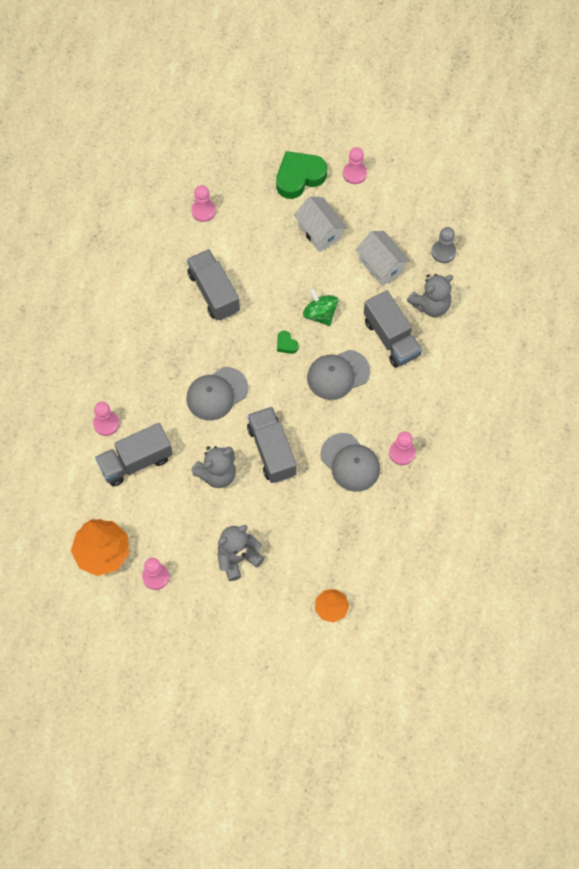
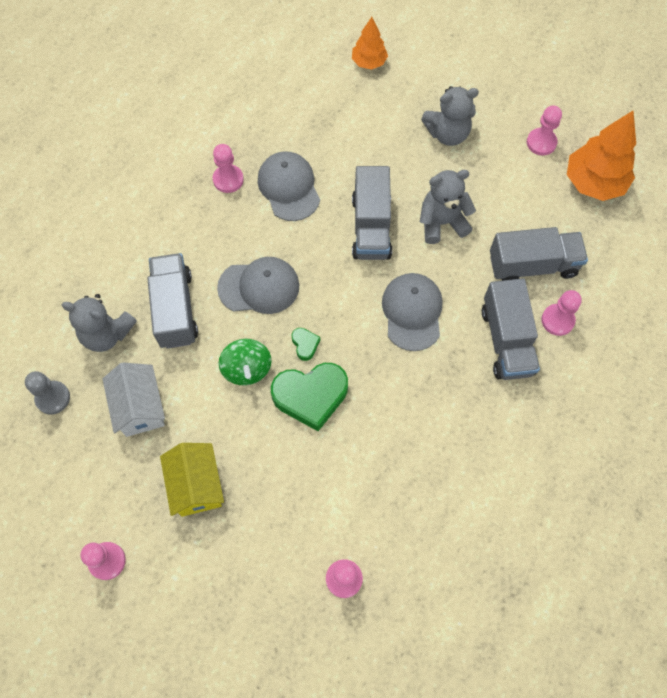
camera: 160 degrees left, 0 degrees up
(214, 292) = (371, 446): grey truck -> grey truck (506, 340)
(217, 394) = (412, 312): grey cap -> grey cap turned 75 degrees counterclockwise
(299, 177) = (187, 584): green heart -> green heart (311, 396)
(319, 232) = (196, 485): white house -> yellow house
(431, 305) = (107, 334): grey teddy bear -> grey teddy bear turned 150 degrees counterclockwise

